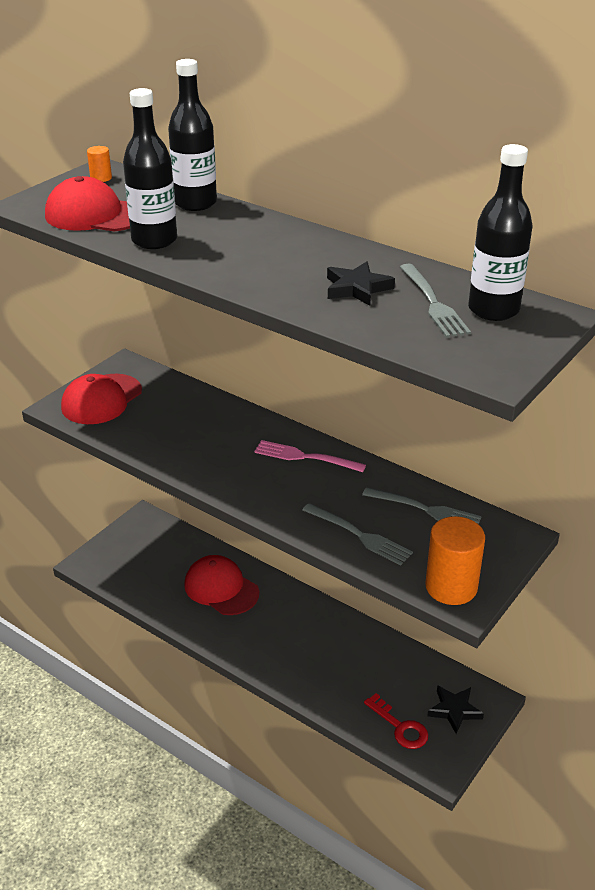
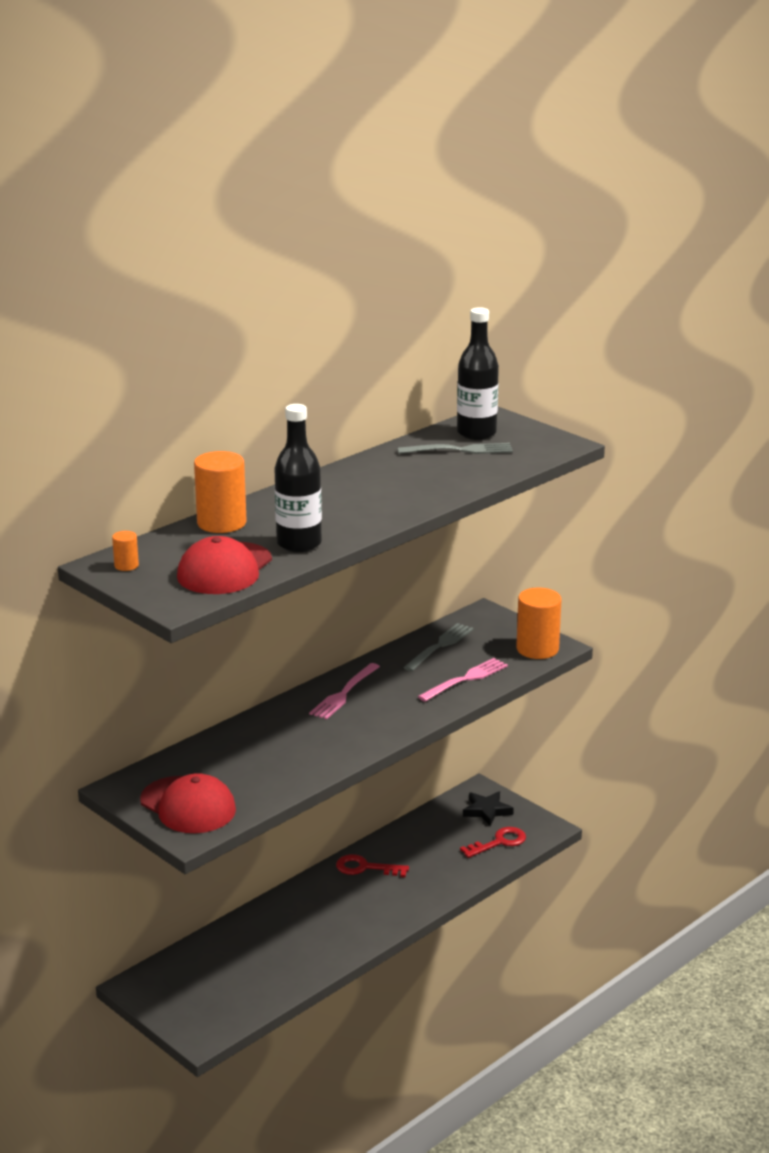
camera: 80 degrees left, 10 degrees down
(195, 203) = (221, 523): black bottle -> orange cylinder
(221, 588) = (284, 932): red cap -> none
(327, 627) = (365, 868): none -> red key
(357, 288) = (426, 472): black star -> none
(359, 535) = (465, 679): grey fork -> pink fork

